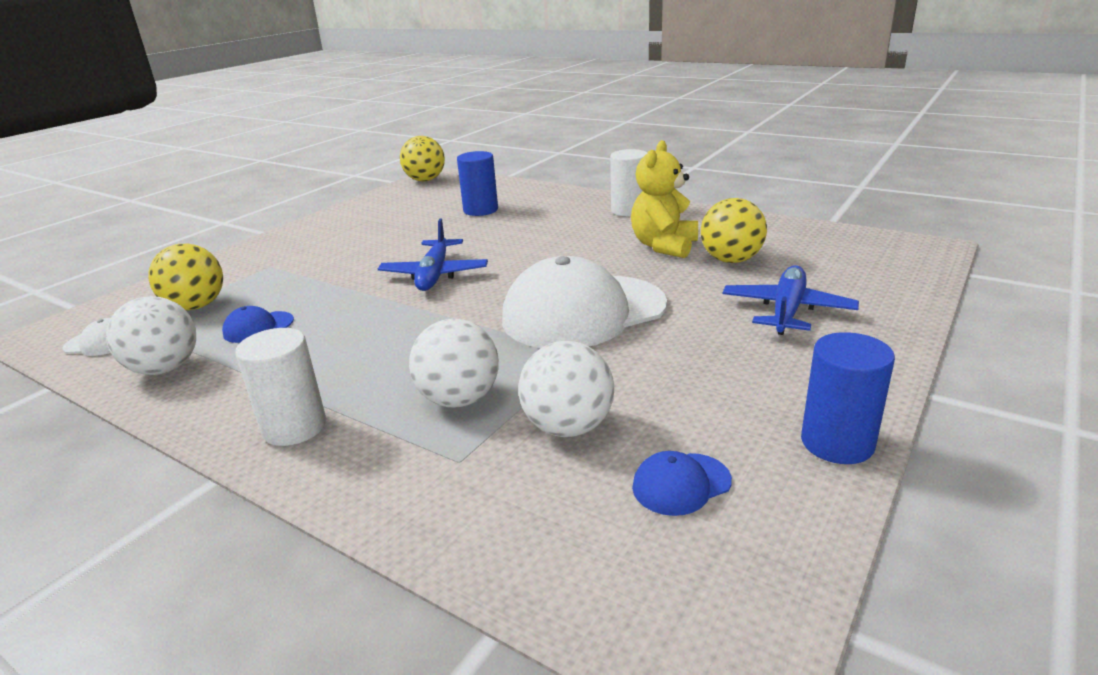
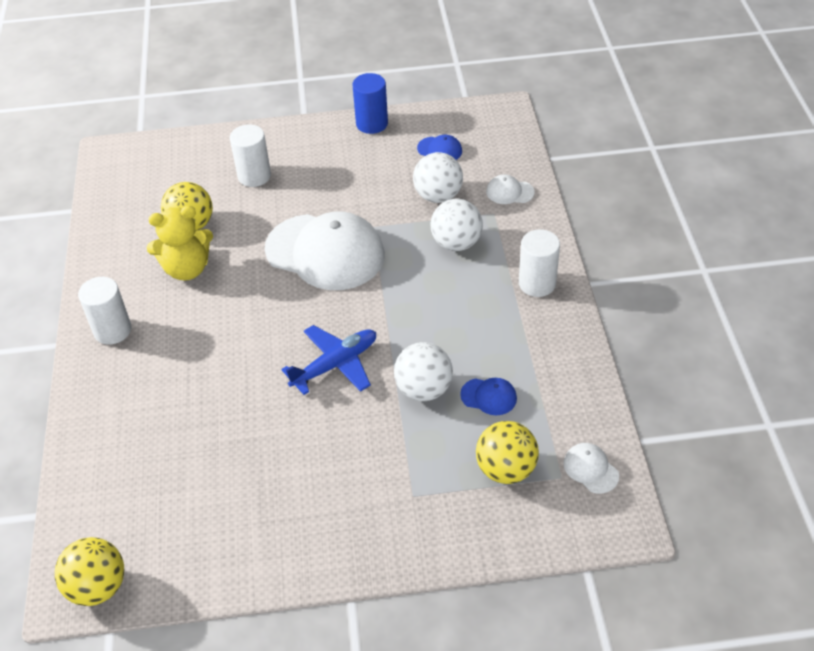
camera: 130 degrees left, 20 degrees up
(165, 369) = (567, 393): white ball -> white ball (424, 389)
(476, 505) = (509, 192): none -> white cap
(480, 210) = (174, 443): blue cylinder -> none
(787, 310) = (254, 176): blue plane -> white cylinder

